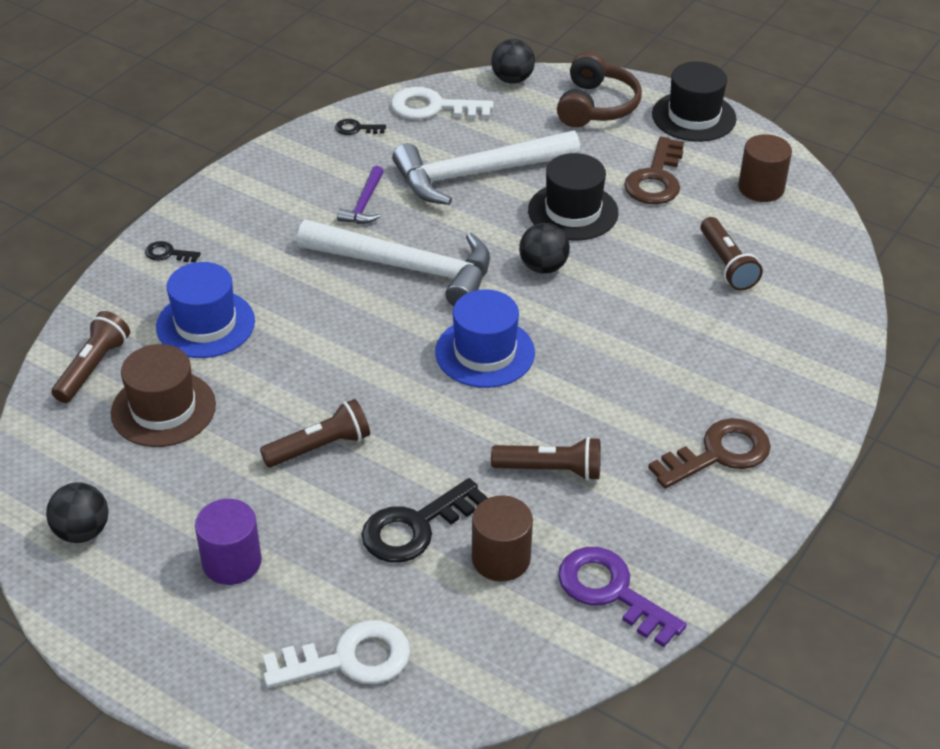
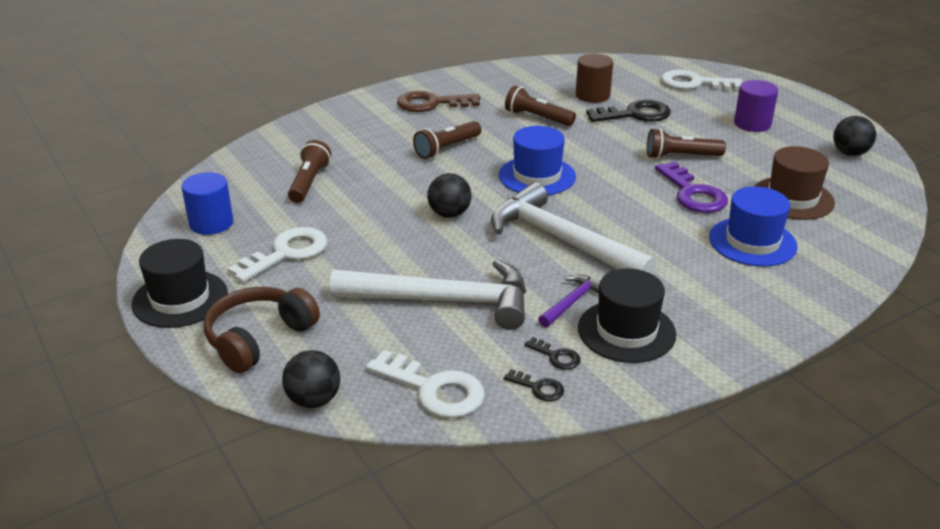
camera: 155 degrees left, 10 degrees down
(93, 368) = (852, 235): brown flashlight -> brown flashlight (447, 148)
(168, 253) = (783, 306): black key -> black key (556, 356)
(573, 211) = (386, 246): black hat -> black hat (626, 331)
(611, 591) = (542, 75): purple key -> purple key (693, 194)
(656, 179) = (286, 253): brown key -> white key
(761, 188) = (211, 223): brown cylinder -> blue cylinder

